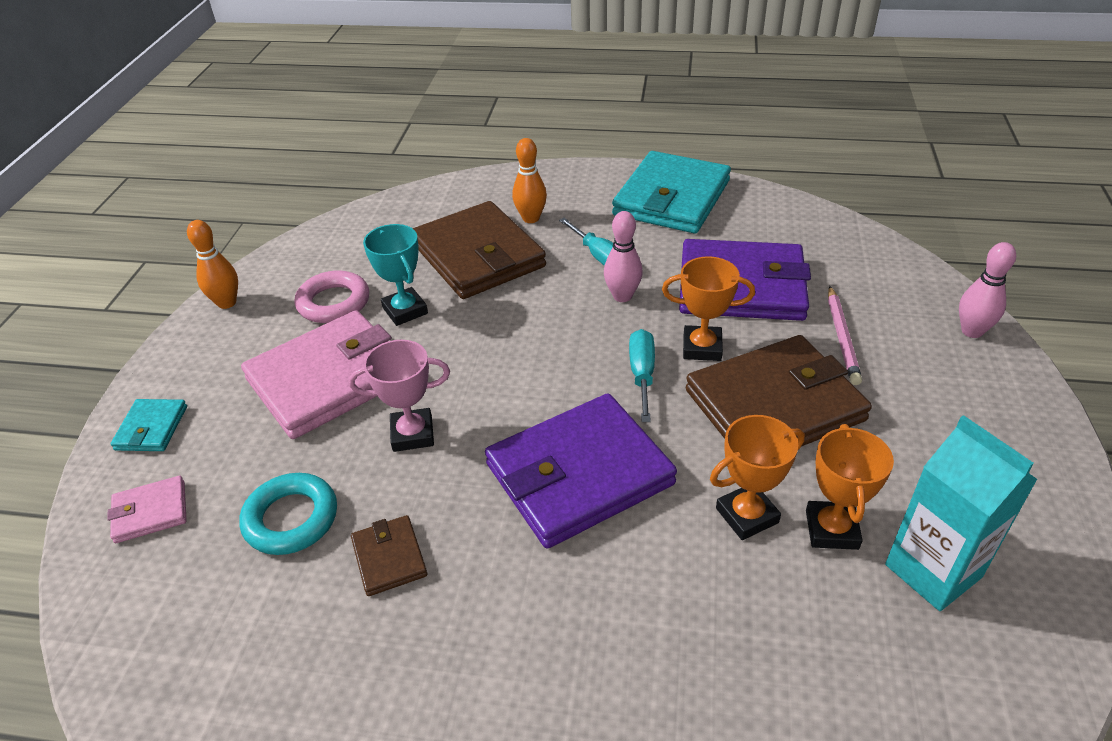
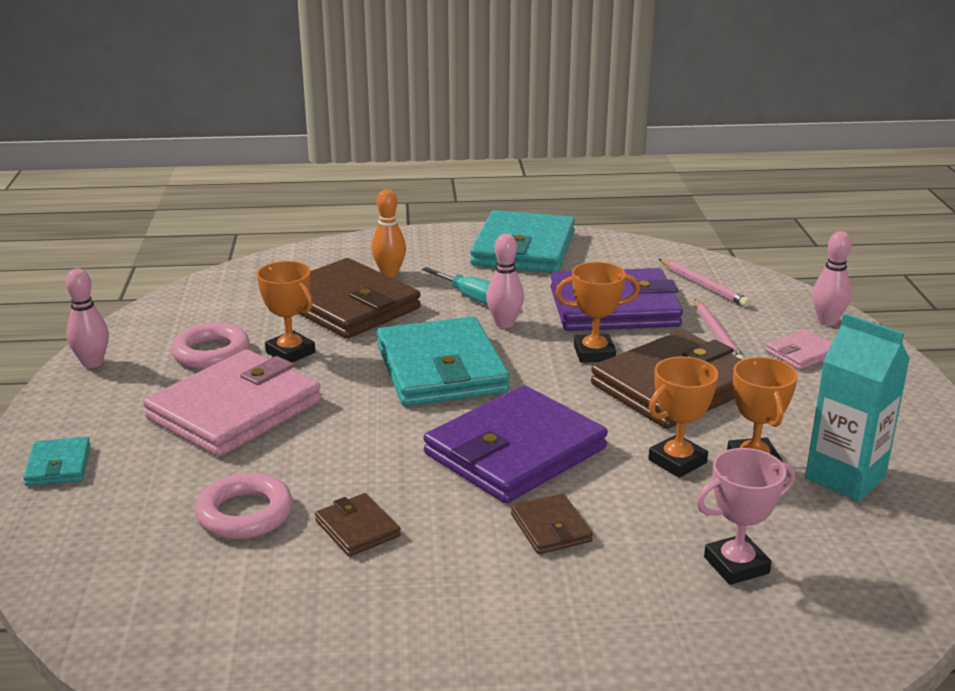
camera: 15 degrees left, 15 degrees down
(150, 512) = (91, 526): pink wallet -> pink wallet (801, 353)
(227, 303) = (92, 363): orange bowling pin -> pink bowling pin
(291, 519) = (245, 514): turquoise ring -> pink ring
(405, 310) = (290, 352): turquoise trophy -> orange trophy
(412, 434) = (340, 441): pink trophy -> pink trophy (736, 565)
(540, 350) = (441, 369): none -> turquoise wallet
(582, 591) = (550, 528): none -> brown wallet
(642, 374) = (546, 377): turquoise screwdriver -> none
(845, 265) = (703, 285): none -> pink pencil

